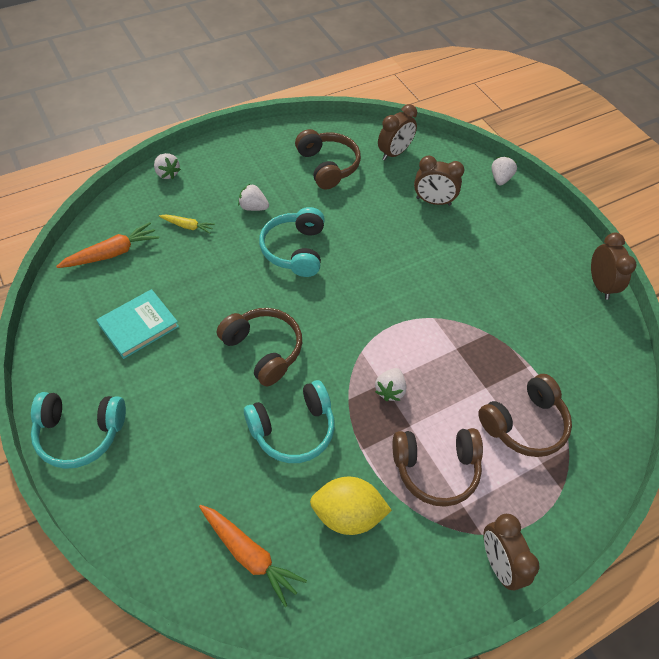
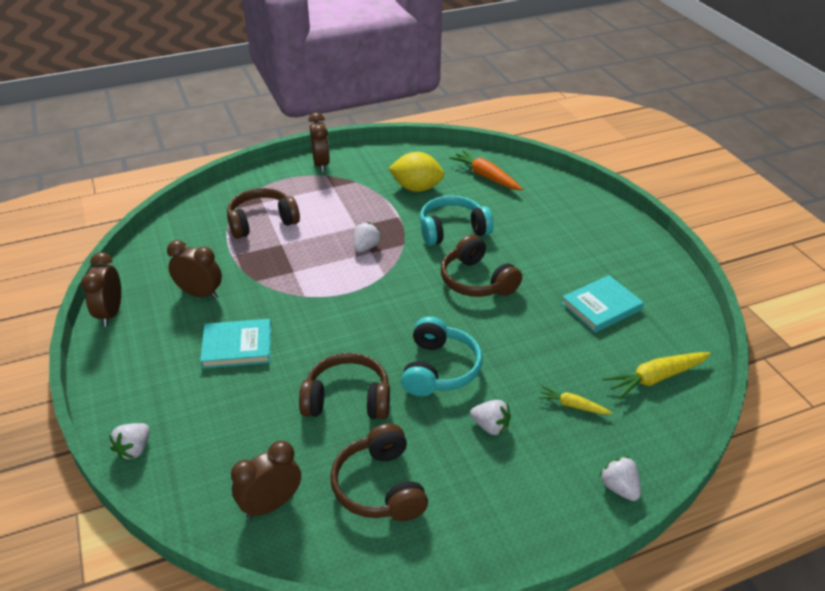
camera: 170 degrees left, 15 degrees down
(80, 433) = (625, 238): turquoise headphones -> none
(112, 253) = (656, 378): orange carrot -> yellow carrot
(433, 201) = (247, 420): brown clock -> brown clock (200, 294)
(436, 469) = (345, 204): brown headphones -> brown headphones (347, 399)
(470, 260) = (237, 346): none -> turquoise book

